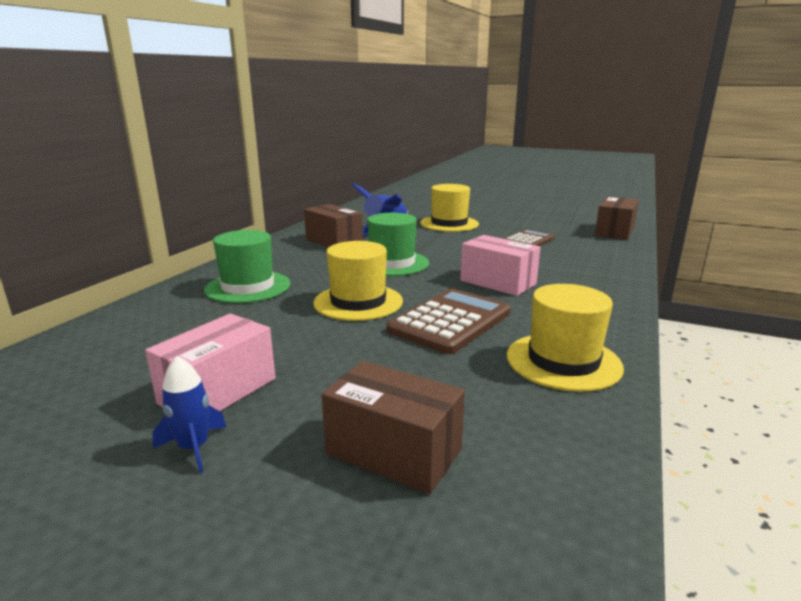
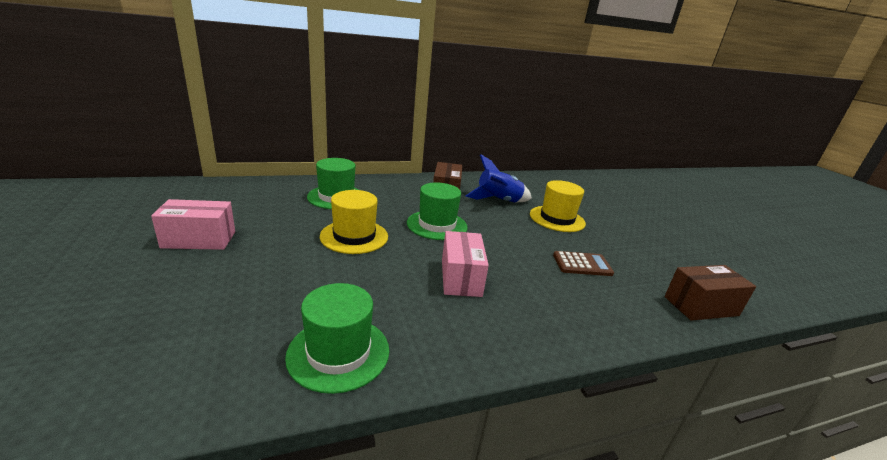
camera: 45 degrees right, 5 degrees up
(194, 447) = (137, 256): blue rocket -> none
(393, 452) = (158, 317): brown box -> none
(450, 321) = (360, 280): brown calculator -> none
(563, 361) = (338, 352): yellow hat -> green hat

